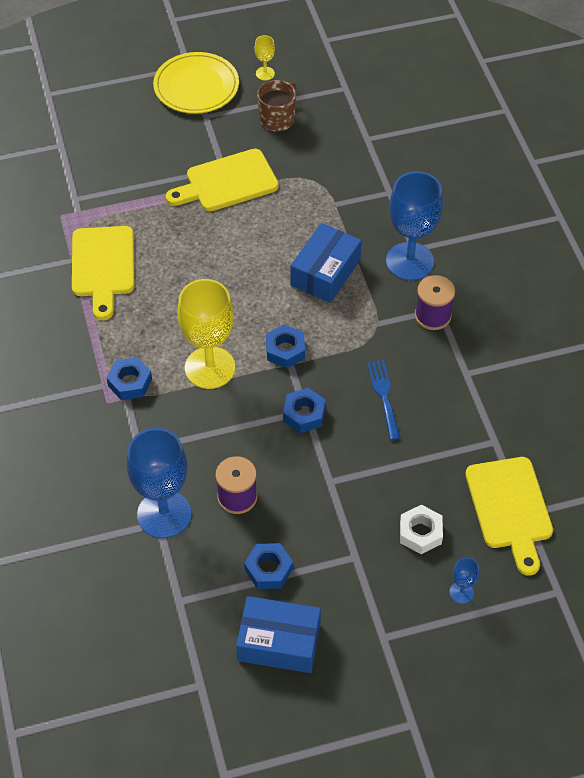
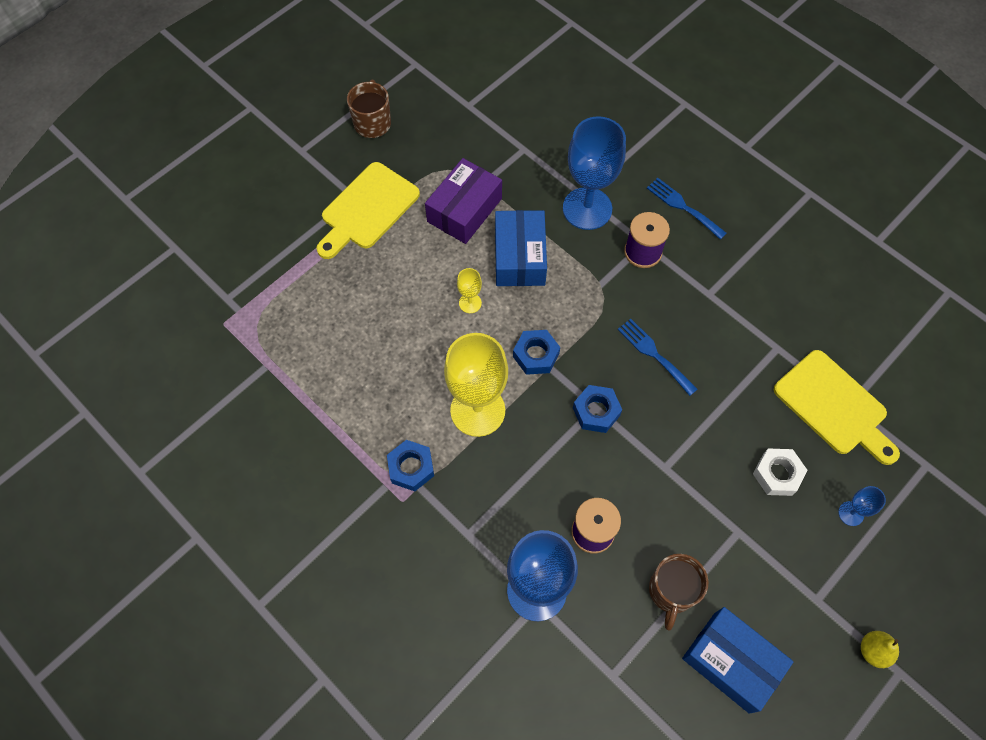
camera: 30 degrees left, 10 degrees up
(103, 266) = (303, 357): yellow cutting board -> none
(196, 86) = (272, 124): yellow plate -> none
(265, 73) = (330, 82): yellow goblet -> yellow goblet (470, 303)
(268, 569) = (671, 591): blue nut -> brown mug
(279, 642) = (731, 662): blue box -> blue box turned 60 degrees clockwise
(305, 217) = (464, 210): none -> purple box
(401, 697) = (873, 651): none -> yellow pear
(495, 297) = (683, 207): none -> blue fork

